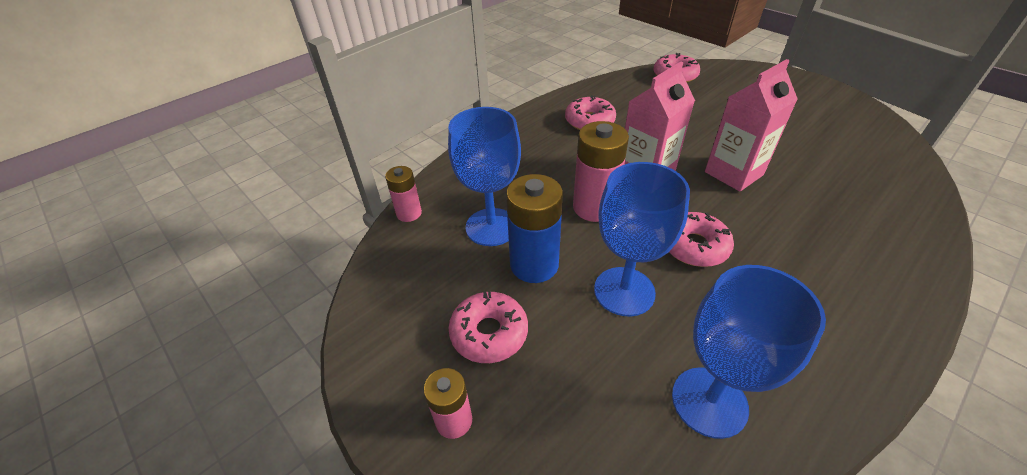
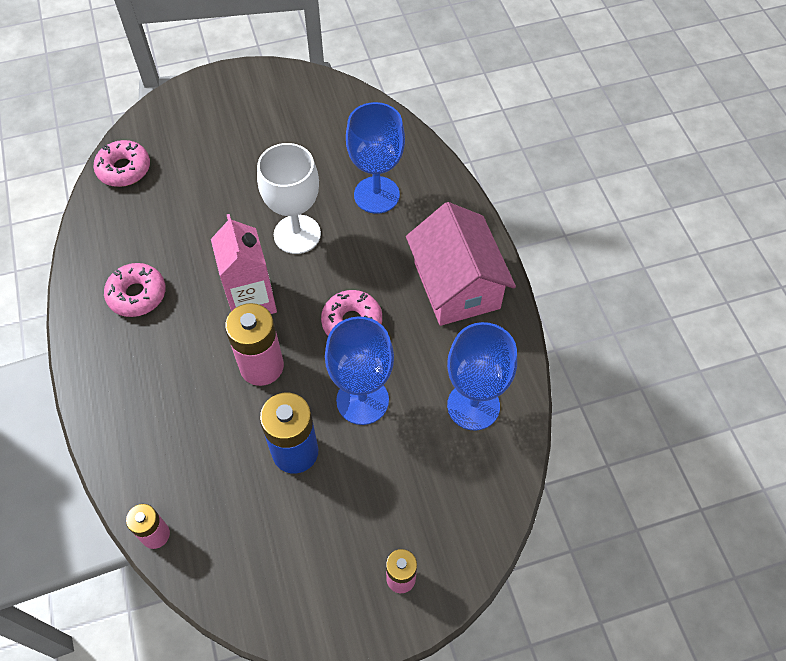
camera: 65 degrees left, 15 degrees up
(489, 333) = (342, 521): pink donut -> none
(491, 227) = (227, 465): blue goblet -> blue goblet (376, 195)
(733, 173) = (297, 234): pink carton -> white goblet
(831, 313) = (456, 285): none -> pink house

